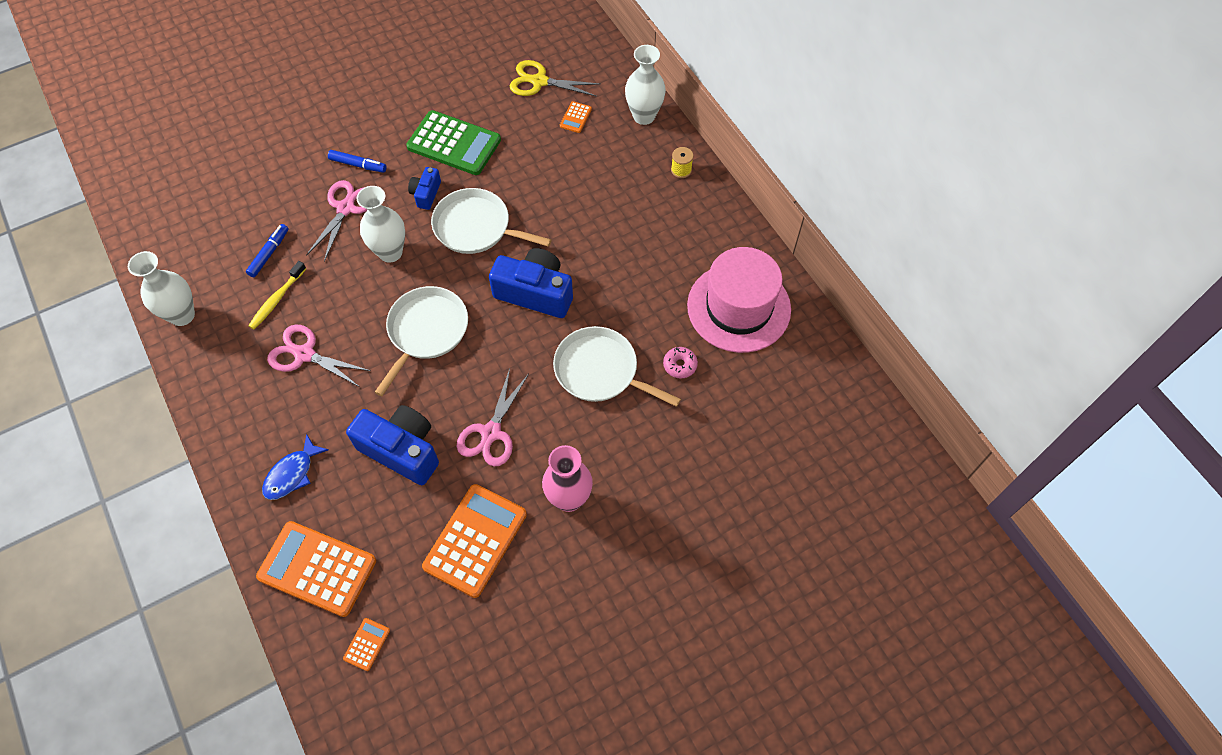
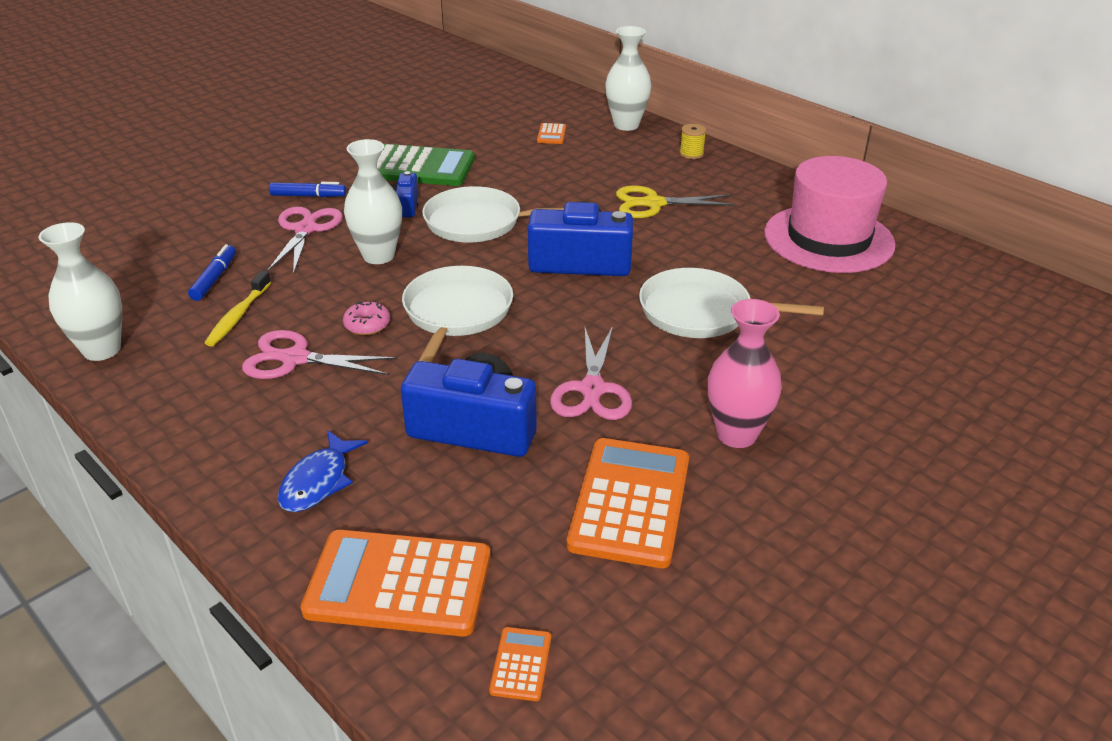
camera: 15 degrees left, 25 degrees down
(539, 81) = (497, 116): yellow scissors -> yellow scissors (653, 204)
(680, 365) = (794, 293): pink donut -> pink donut (367, 325)

